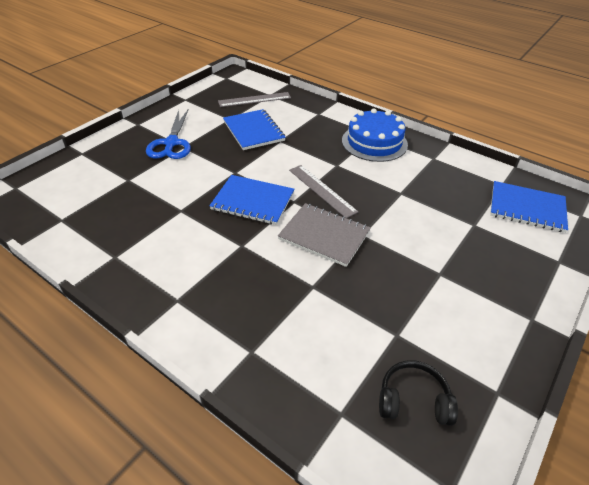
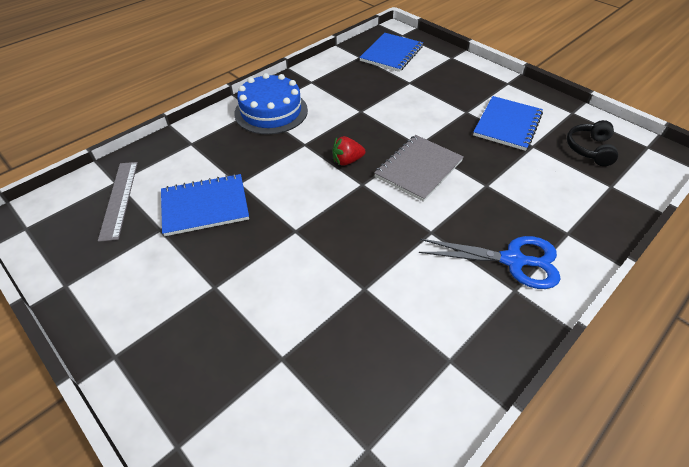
camera: 80 degrees left, 5 degrees up
(171, 143) = (199, 302): blue scissors -> blue scissors (513, 260)
(253, 201) = (357, 217): blue notebook -> blue notebook (507, 124)
(321, 190) = (347, 161): grey ruler -> red strawberry

